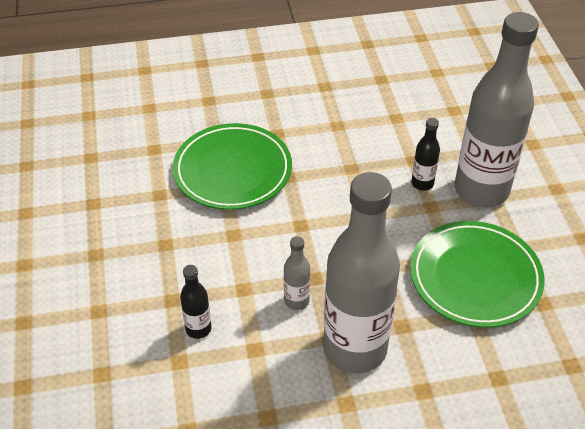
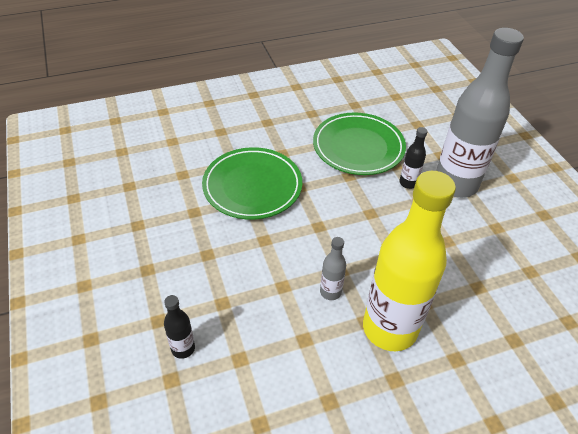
camera: 10 degrees left, 0 degrees up
(198, 329) = (251, 327): black bottle -> black bottle (183, 348)
(355, 348) = (389, 328): grey bottle -> yellow bottle
(475, 277) = (471, 255): green plate -> green plate (358, 147)

